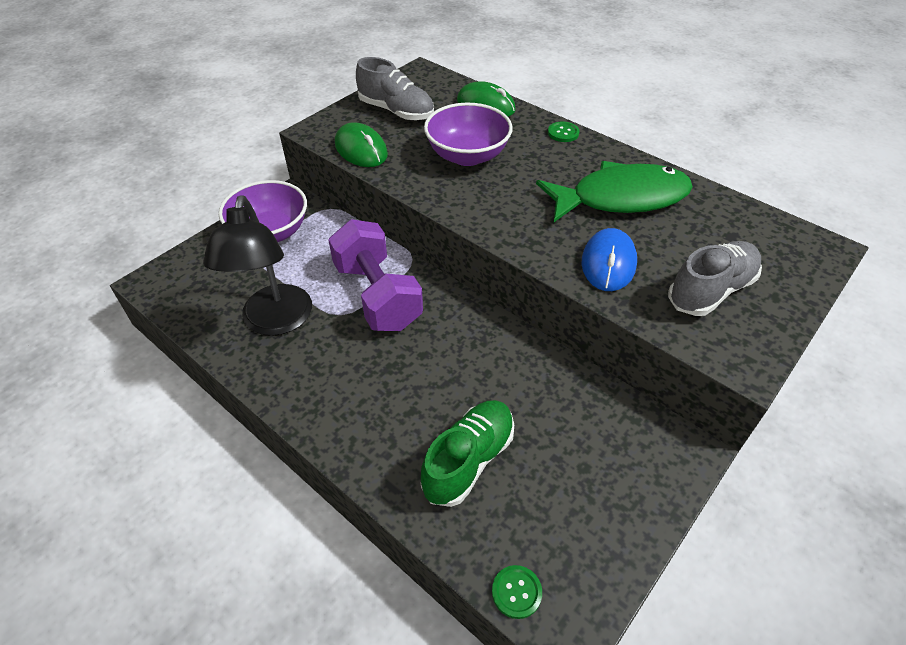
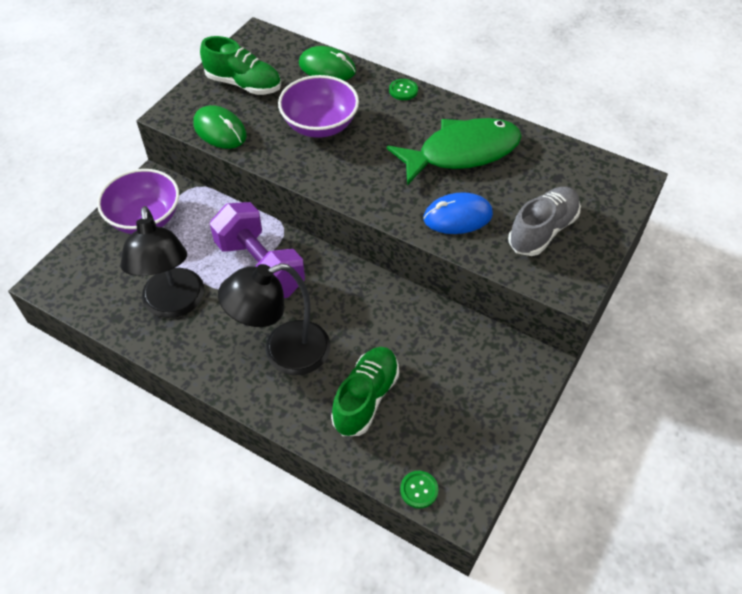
camera: 10 degrees left, 5 degrees up
(382, 391) = (283, 352): none -> black lamp
(396, 111) = (243, 84): grey shoe -> green shoe
(608, 263) = (457, 217): blue mouse -> blue mouse turned 75 degrees clockwise

